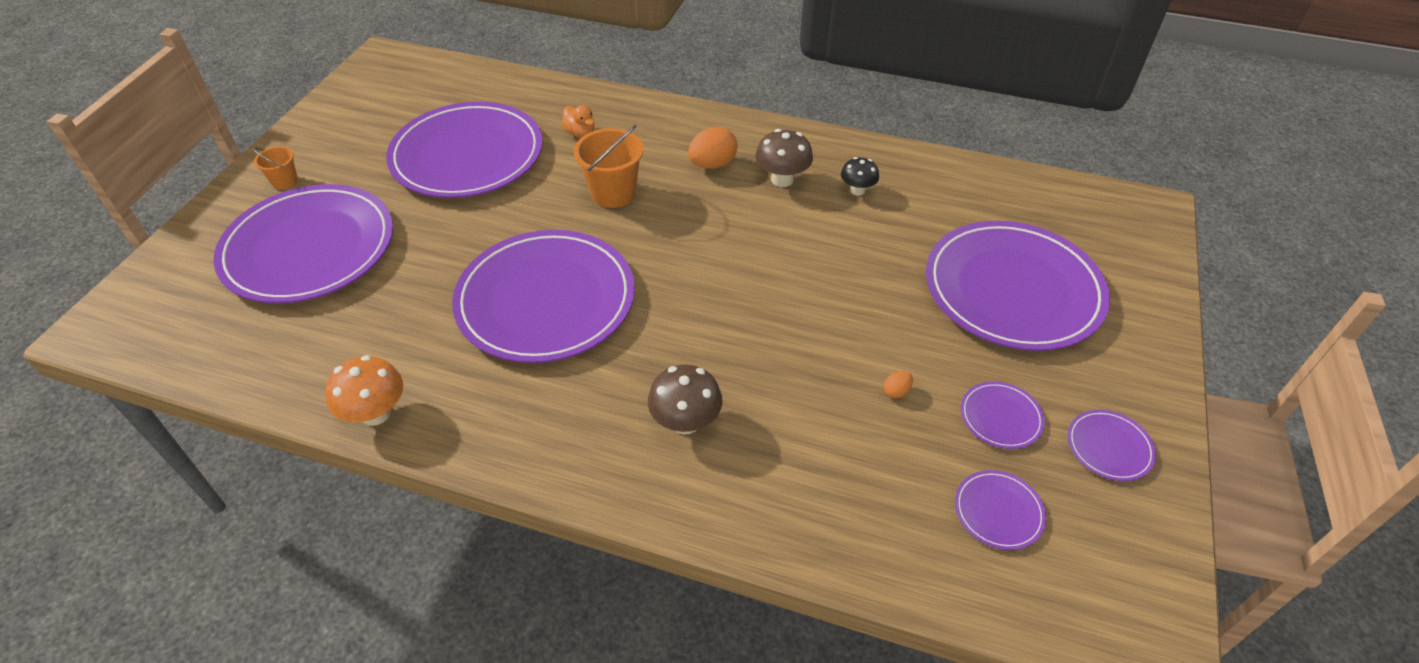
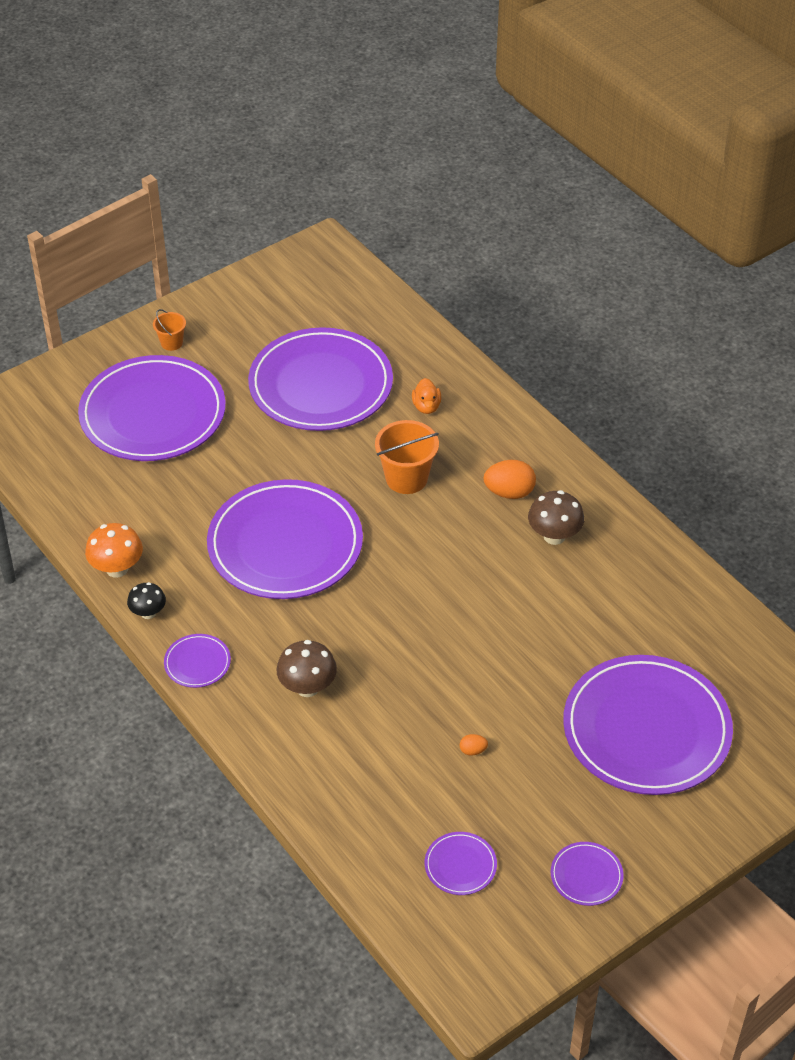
camera: 35 degrees right, 0 degrees up
(857, 190) = (608, 578): black mushroom -> black mushroom (148, 613)
(1000, 417) = (530, 811): purple plate -> purple plate (197, 663)

